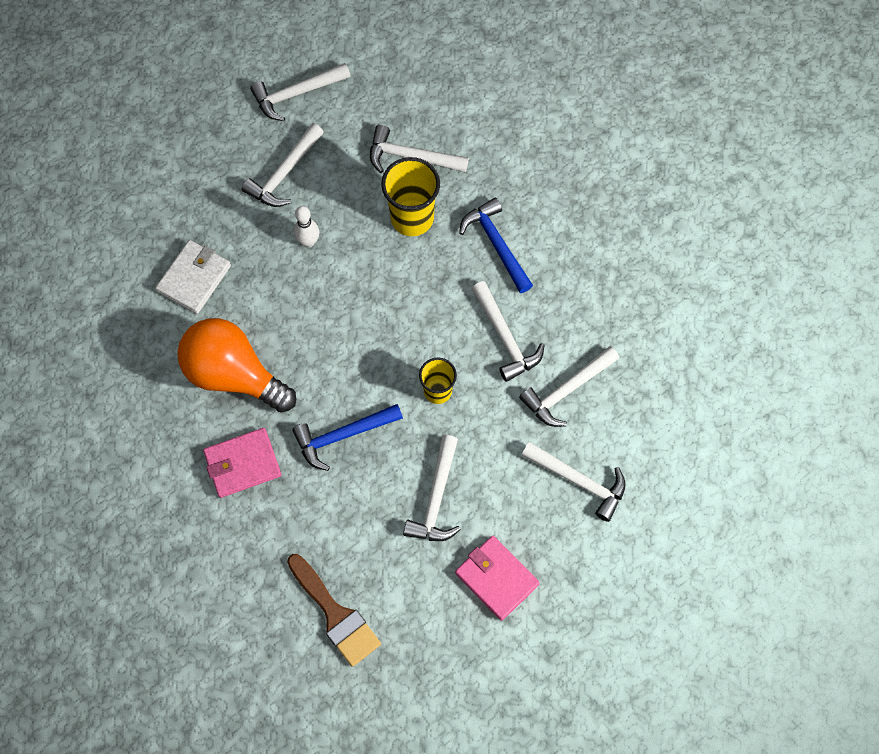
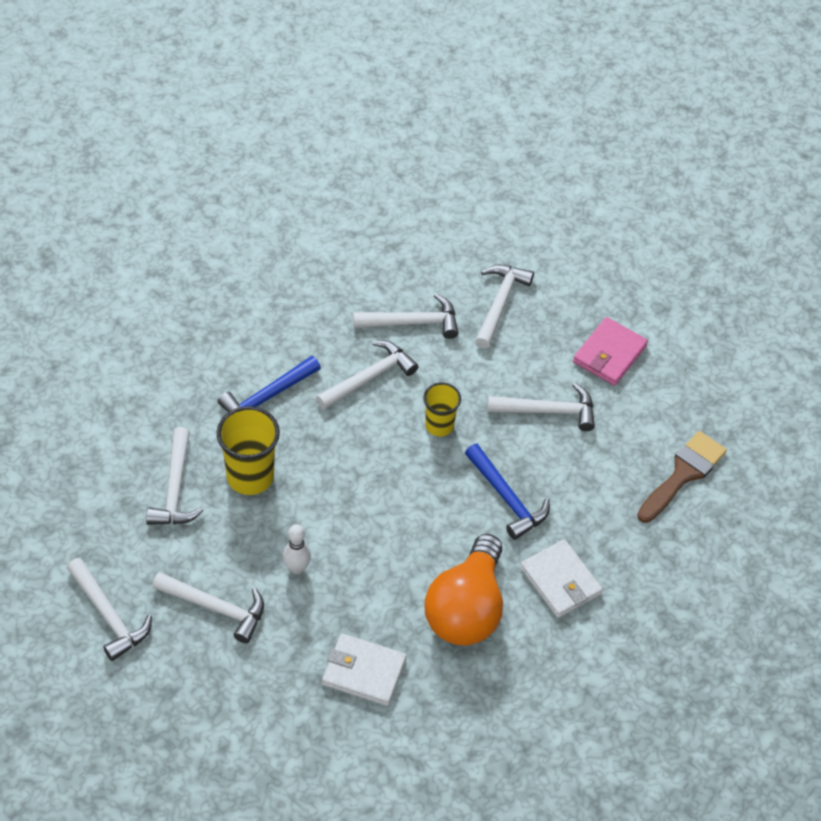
camera: 105 degrees left, 15 degrees down
(243, 464) = (560, 581): pink wallet -> white wallet
(566, 390) = (413, 322): white hammer -> white hammer turned 45 degrees counterclockwise

